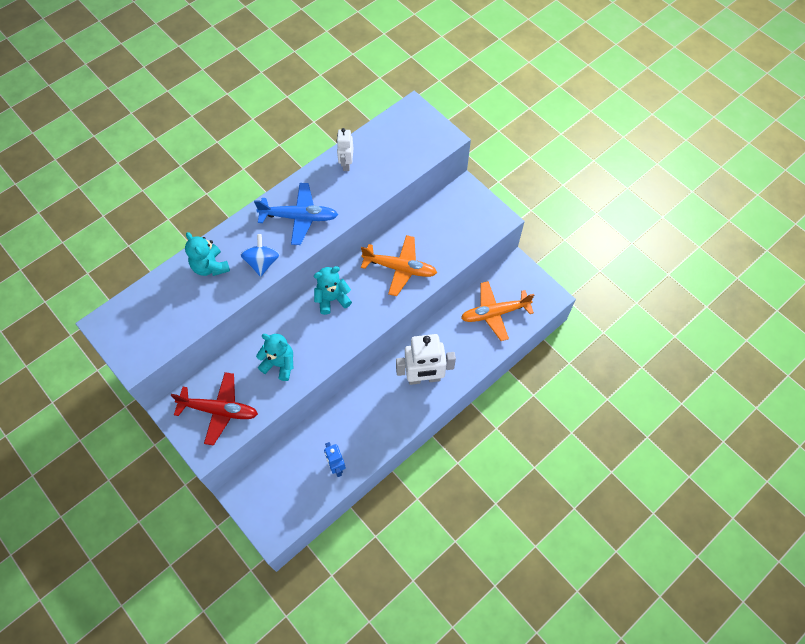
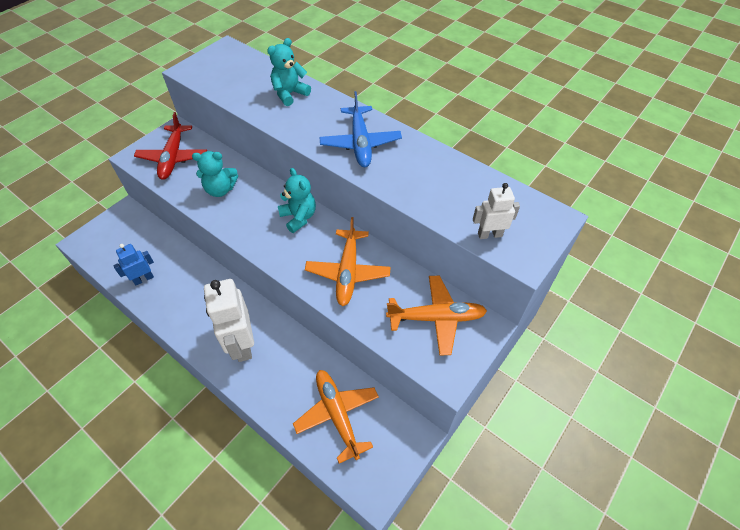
camera: 80 degrees right, 10 degrees down
(262, 262) = (299, 126): blue spinning top -> none
(279, 364) = (220, 189): turquoise teddy bear -> turquoise teddy bear turned 75 degrees clockwise
(346, 164) = (444, 169): white robot -> white robot (489, 234)
(453, 217) = (436, 318): none -> orange plane

